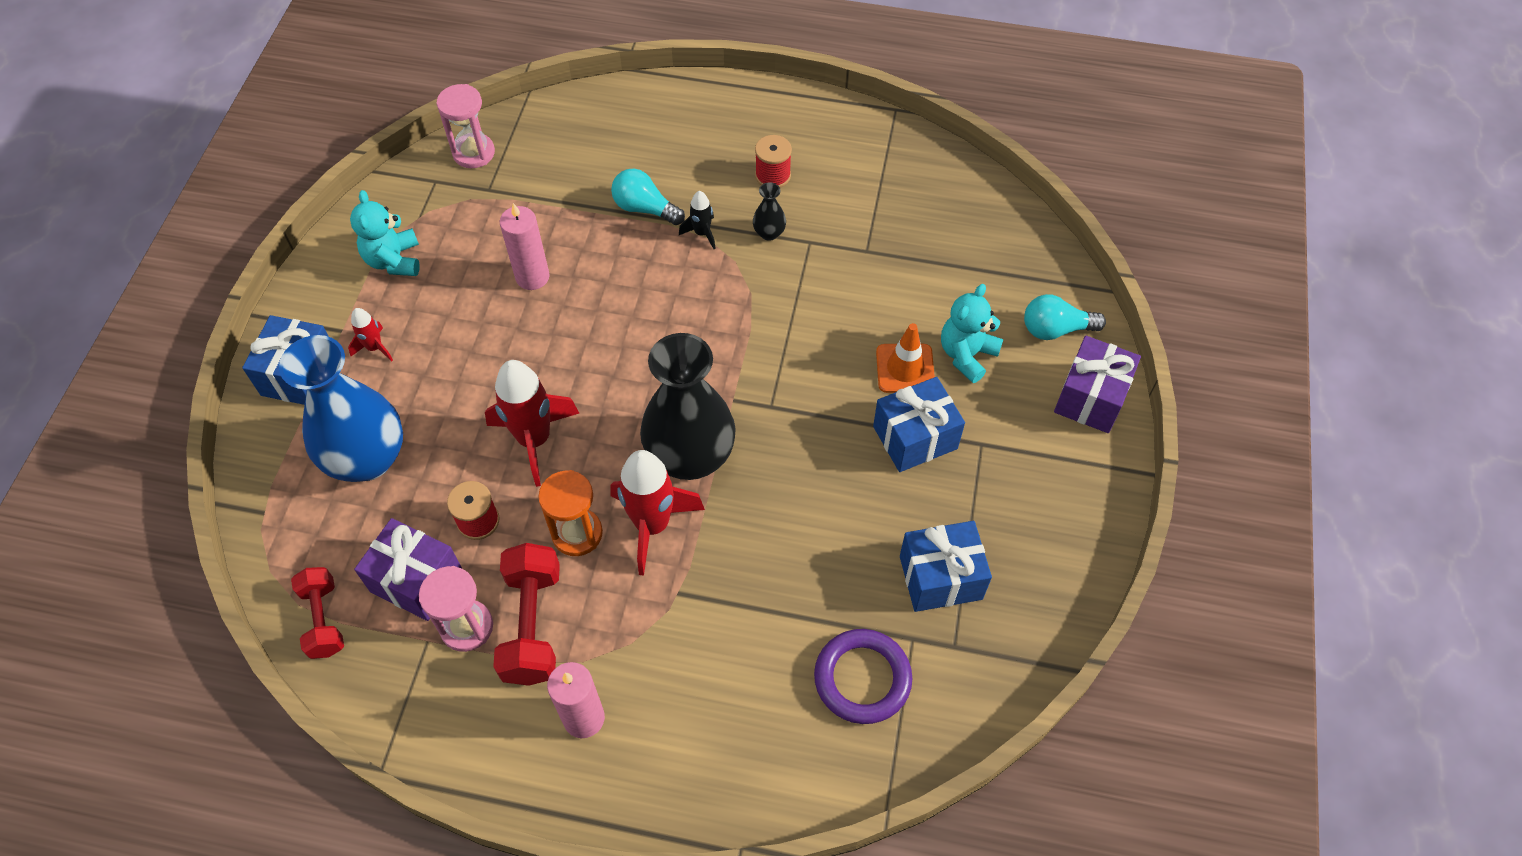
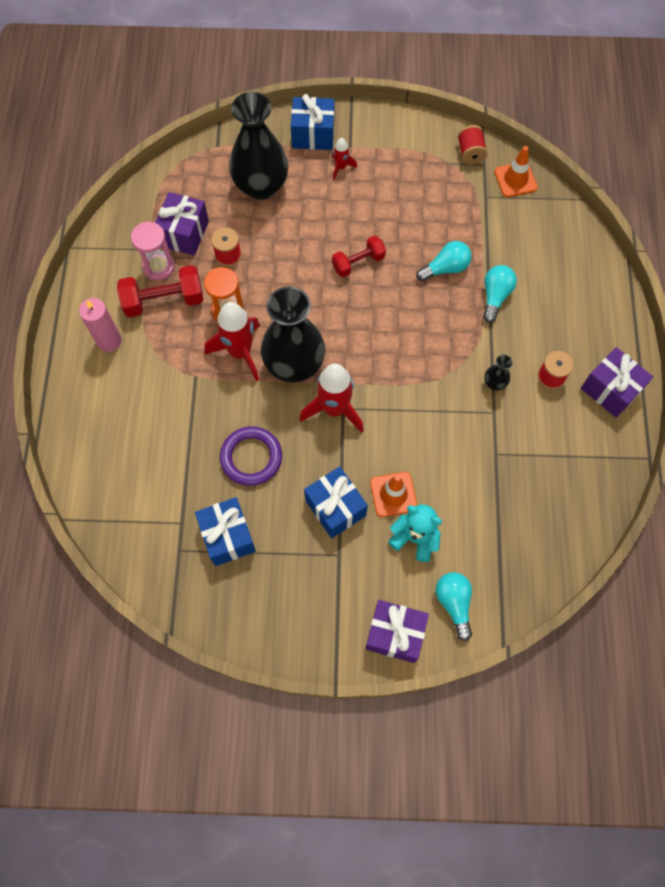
camera: 80 degrees right, 10 degrees up
(323, 620) = (154, 195): red dumbbell -> red dumbbell (358, 263)
(367, 458) = (261, 186): blue vase -> black vase
(394, 260) = (411, 159): turquoise teddy bear -> none
(412, 192) = (470, 153): none -> red spool
(474, 153) = (515, 180): pink hourglass -> orange traffic cone
(532, 277) = (417, 241): pink candle -> none
(534, 440) = (290, 272): red rocket -> red rocket (334, 409)
(586, 253) = (445, 268): none -> turquoise light bulb
(702, 233) = (482, 338): black rocket -> none
(802, 124) = (610, 390): none -> purple gift
(862, 678) = (150, 495): purple ring -> purple ring (251, 457)

